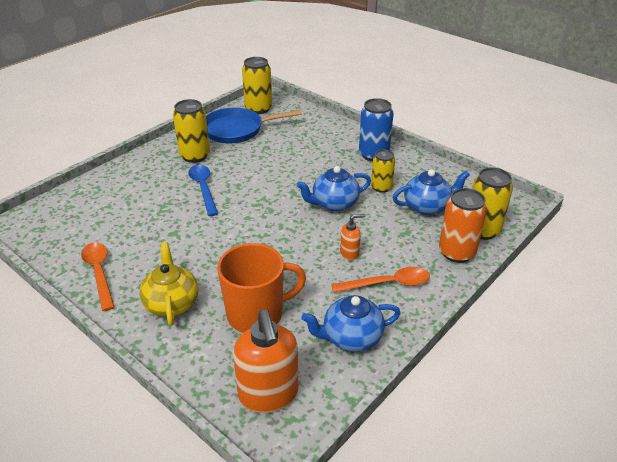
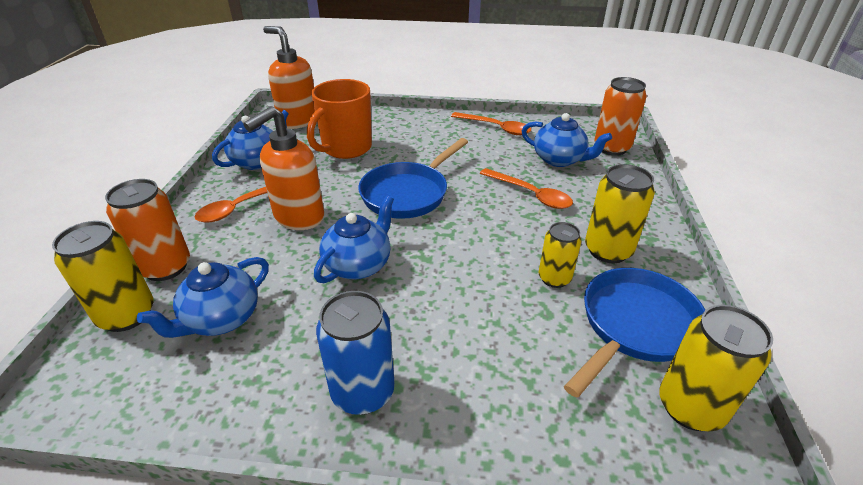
camera: 145 degrees right, 0 degrees up
(61, 208) = (611, 148): none -> orange can
(114, 216) = (559, 160): none -> blue teapot
(171, 303) = (417, 133): yellow teapot -> none
(179, 201) = (530, 194): none -> orange spoon
(203, 188) = (529, 216): blue spoon -> none
(256, 238) = (408, 193): none -> blue pan
(350, 253) = (298, 217): orange soap dispenser -> orange soap dispenser, size x2.05
(381, 187) = (309, 322): yellow can -> yellow can (554, 278)

